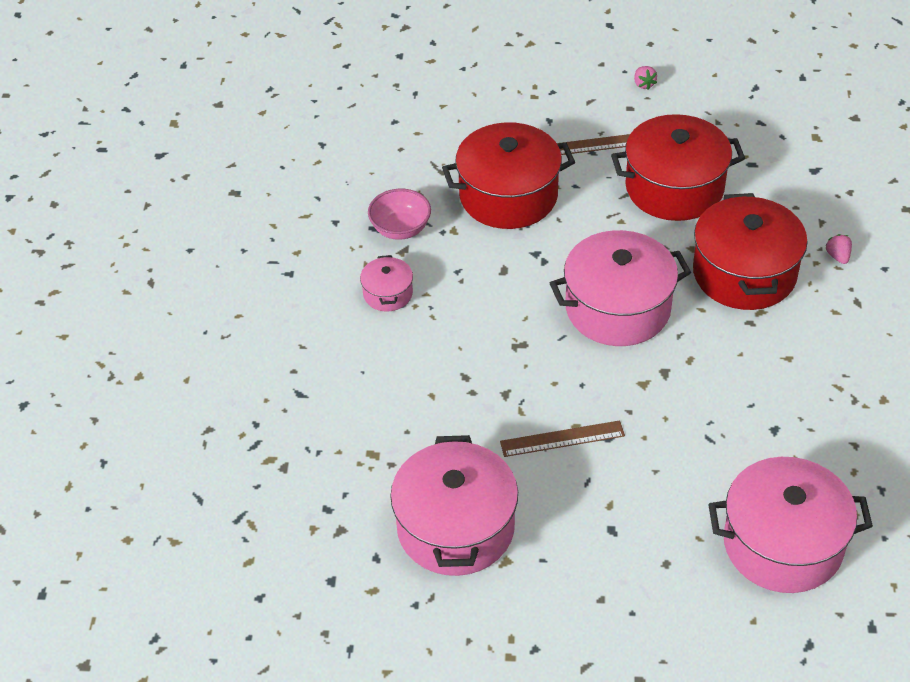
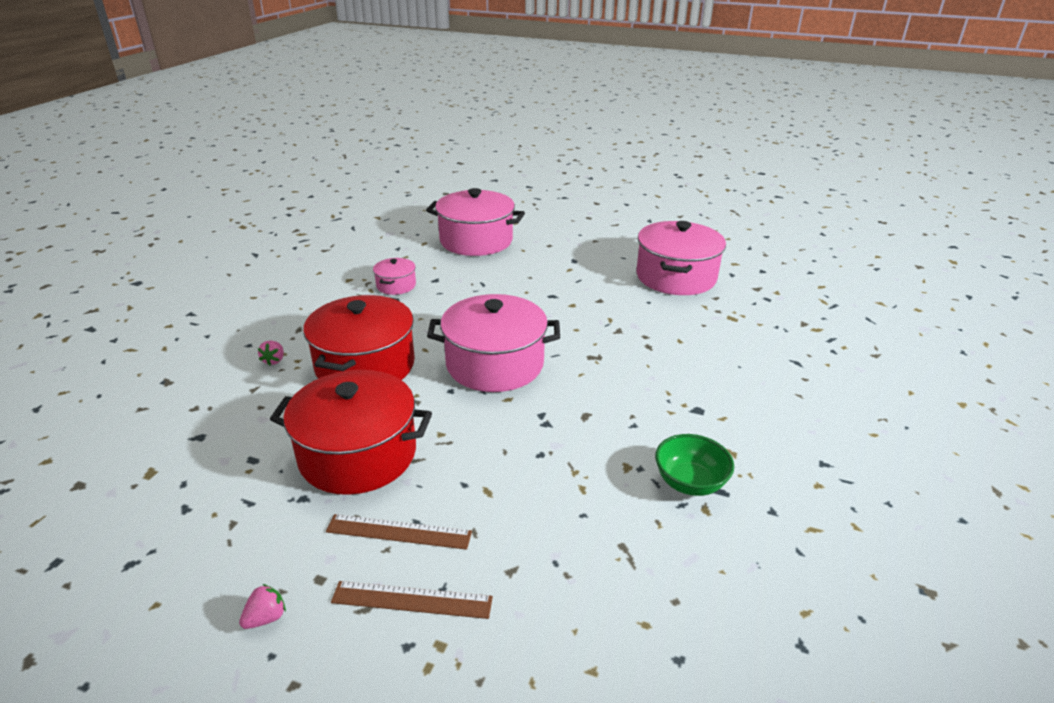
camera: 165 degrees left, 15 degrees down
(388, 294) = (711, 420): pink pot -> pink pot (396, 285)
(400, 229) = (689, 483): pink bowl -> green bowl
(508, 196) = (548, 491): red pot -> none
(562, 438) = (585, 301): brown ruler -> brown ruler (412, 600)
(643, 84) = (266, 618): pink strawberry -> pink strawberry turned 45 degrees clockwise

